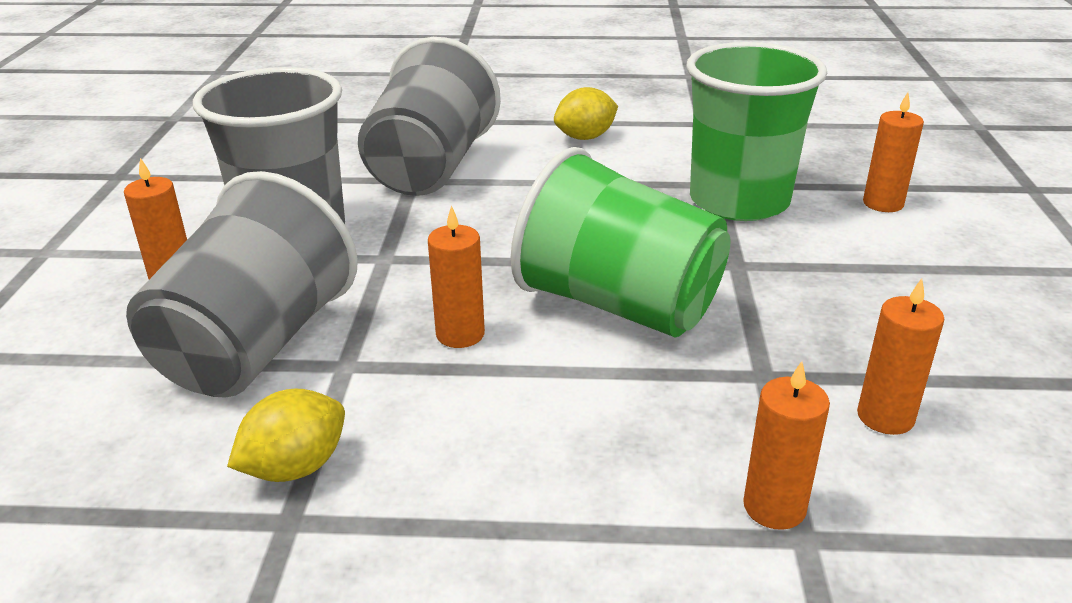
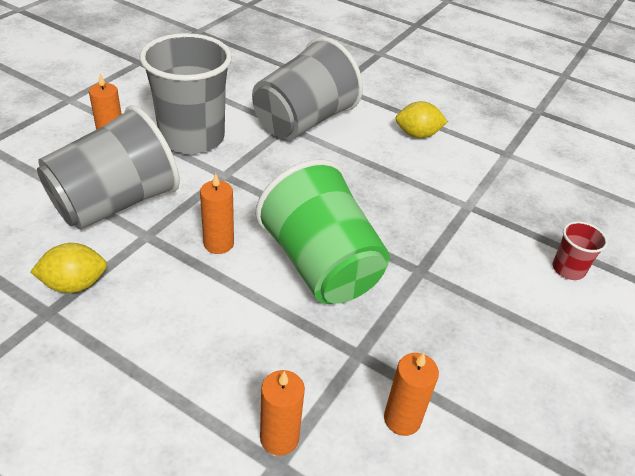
camera: 25 degrees right, 10 degrees up
(739, 201) = (469, 224): green cup -> none
(883, 203) = (568, 269): orange candle -> red cup

